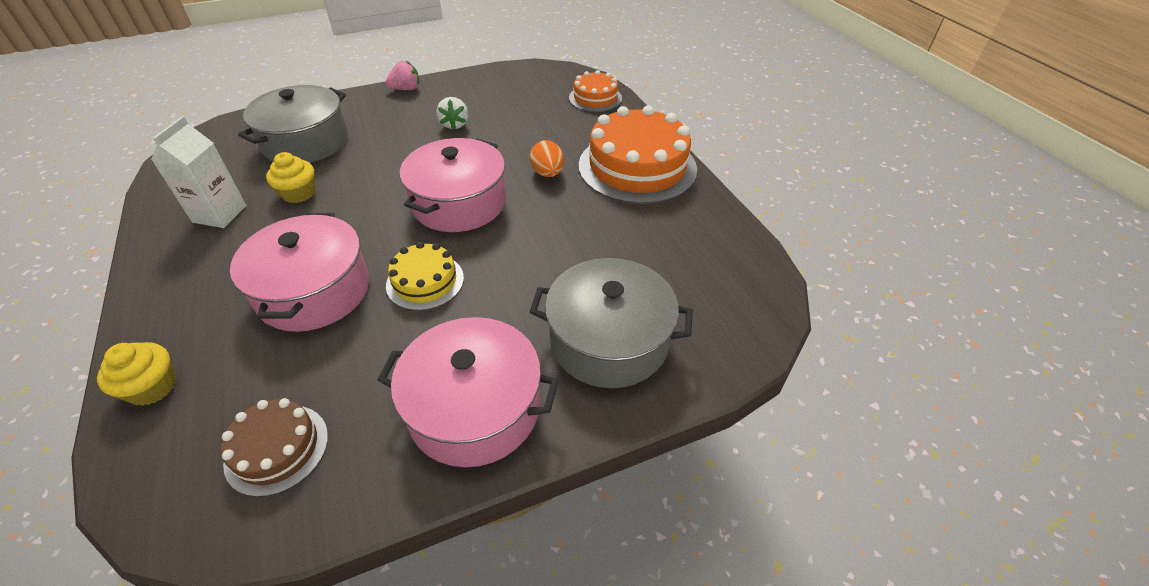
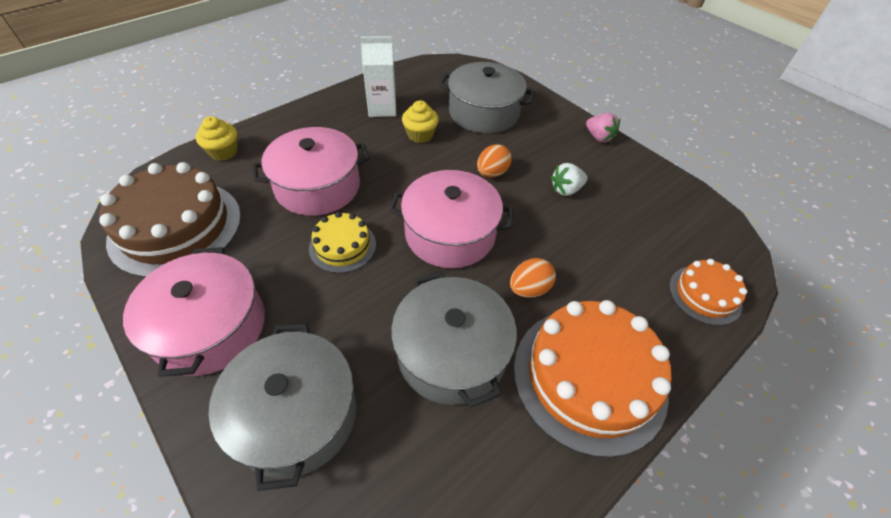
camera: 70 degrees right, 5 degrees up
(277, 449) = (176, 227): brown cake -> brown cake, size x1.91
(400, 159) = (492, 173): none -> orange egg
(588, 230) = (452, 352): none -> grey pot

